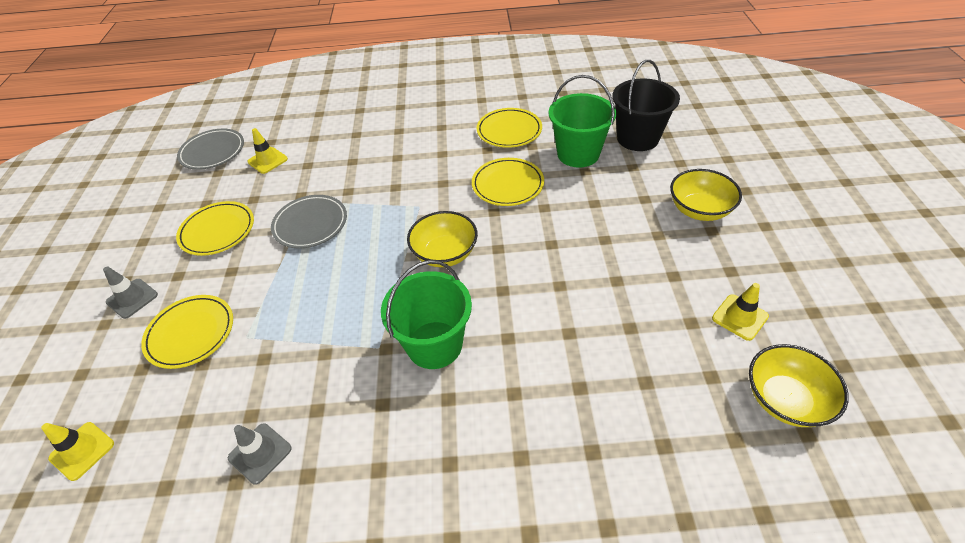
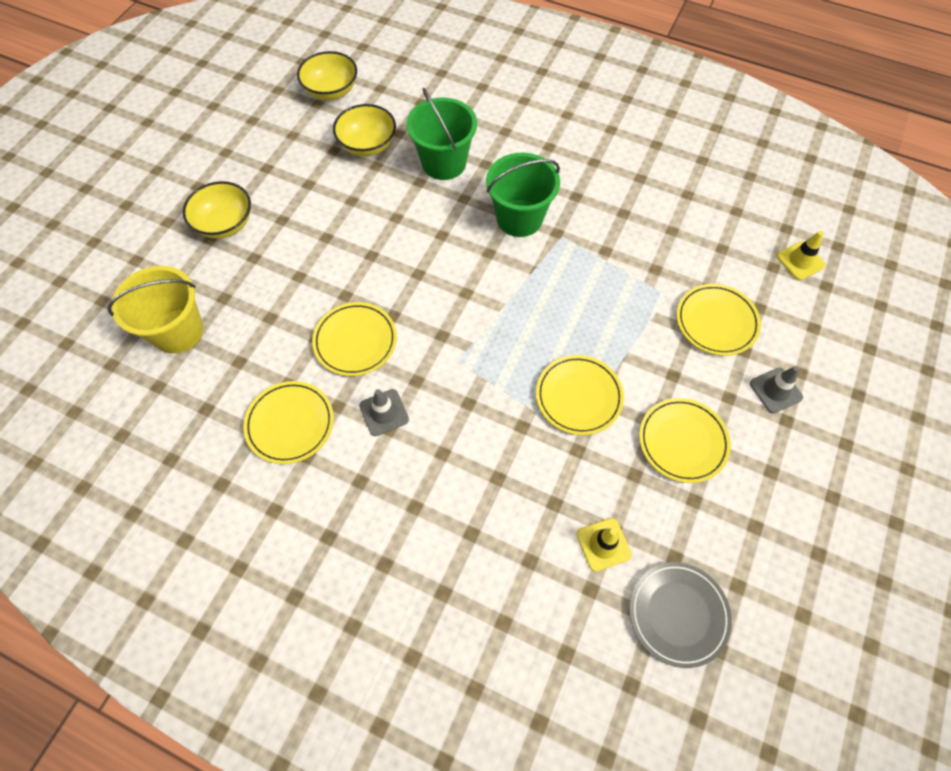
camera: 155 degrees left, 15 degrees up
(260, 453) = (669, 203): grey traffic cone -> grey traffic cone (384, 412)
(310, 224) = (578, 396): grey plate -> yellow plate
(445, 253) = (466, 292): yellow bowl -> yellow bowl (367, 145)
(578, 154) = (254, 344): green bucket -> green bucket (444, 163)
(637, 138) = (178, 331): black bucket -> yellow bucket
(740, 317) = (300, 138): yellow traffic cone -> none

